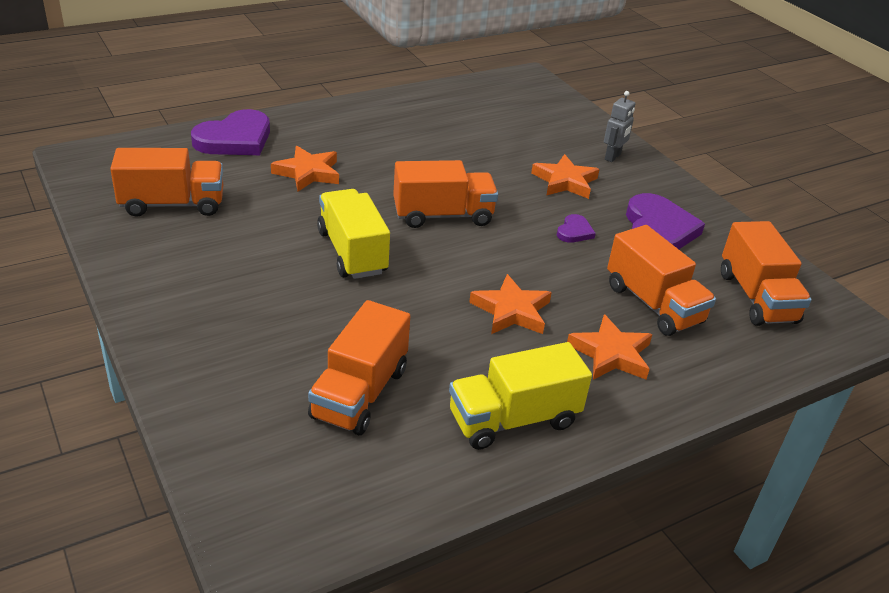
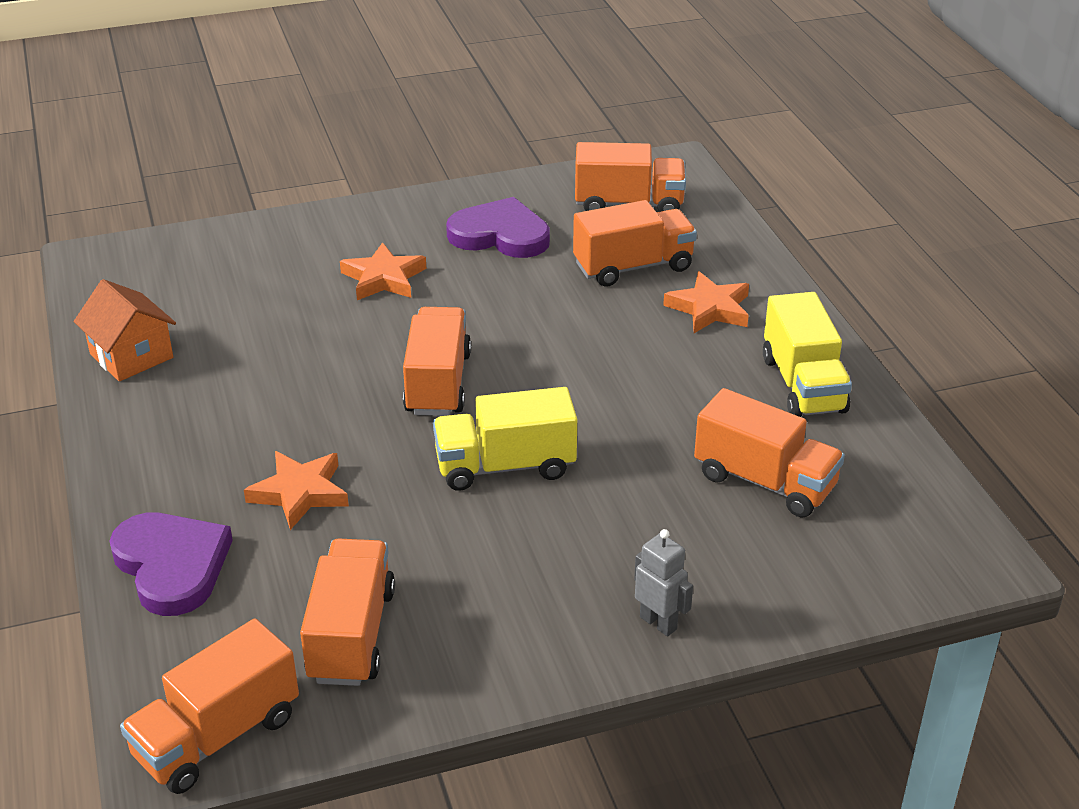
camera: 75 degrees left, 0 degrees up
(91, 169) = (217, 736): none -> orange truck
(432, 102) = (131, 356): none -> orange house
(511, 311) = (635, 359): orange star -> none
(574, 231) = (493, 291): purple heart -> none
(613, 157) = (336, 233): grey robot -> grey robot (658, 623)

